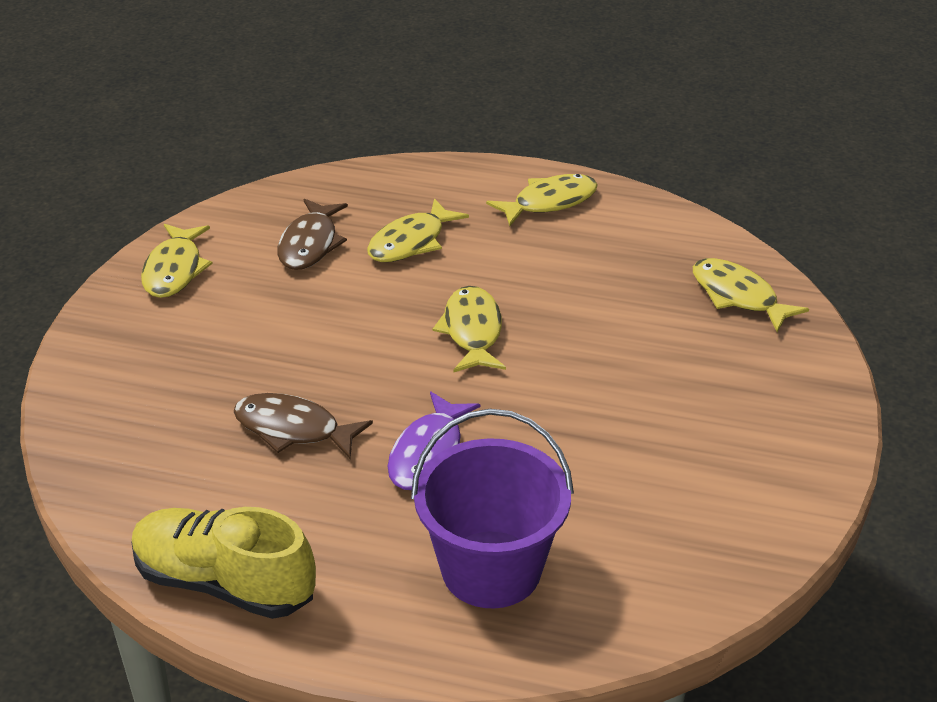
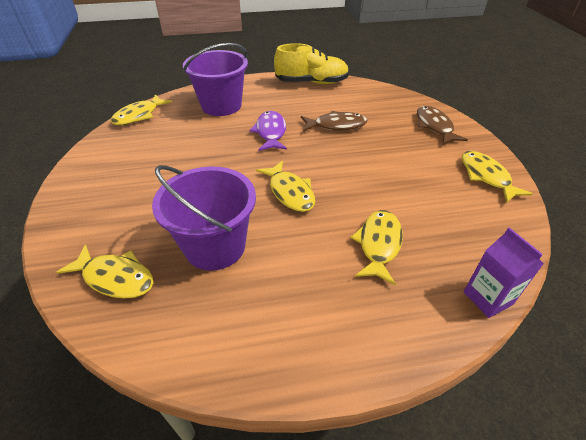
camera: 155 degrees right, 5 degrees up
(310, 244) = (438, 219): brown fish -> brown fish (434, 126)
(352, 175) = (487, 298): none -> purple carton
(549, 202) = (304, 332): yellow fish -> yellow fish (139, 115)
(609, 295) = (215, 246): none -> purple bucket

